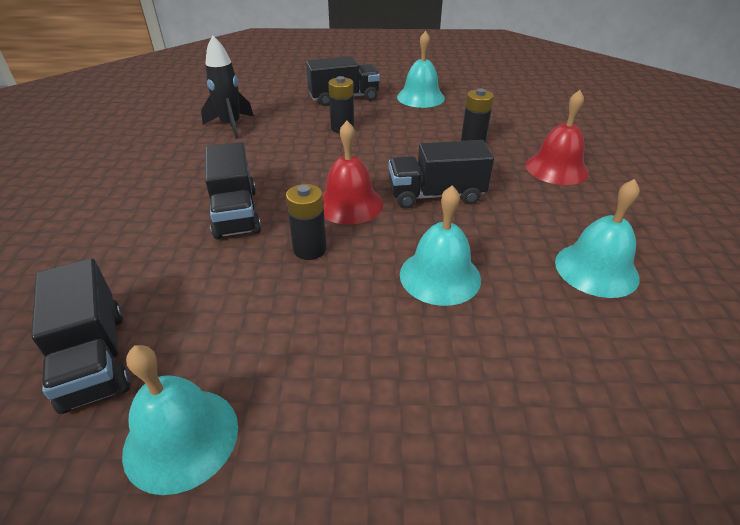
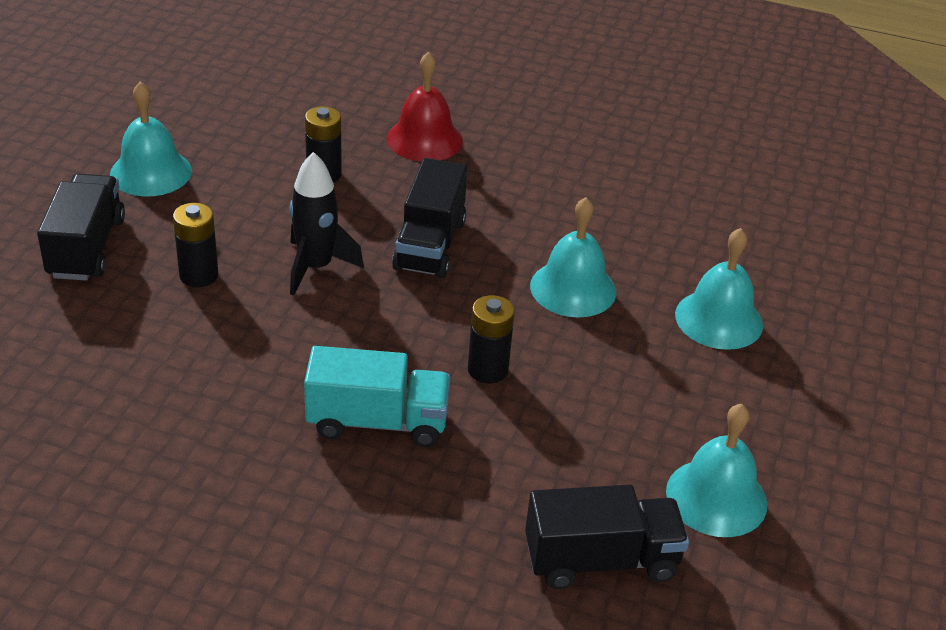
camera: 75 degrees left, 0 degrees up
(231, 126) = (96, 395): black rocket -> black rocket (316, 267)
(236, 213) = (377, 421): black truck -> turquoise truck
(349, 204) = (411, 317): red bell -> none
(596, 269) = (603, 191): turquoise bell -> turquoise bell (719, 319)

